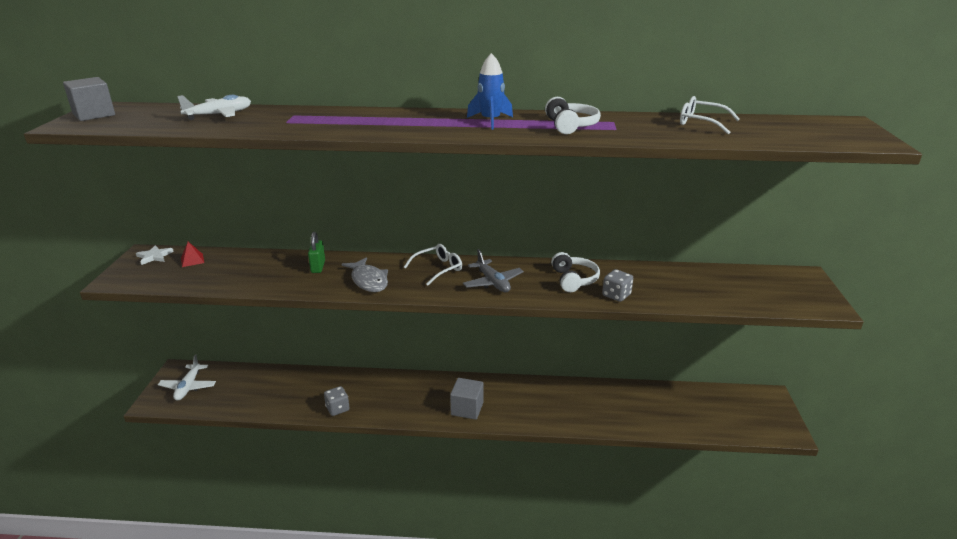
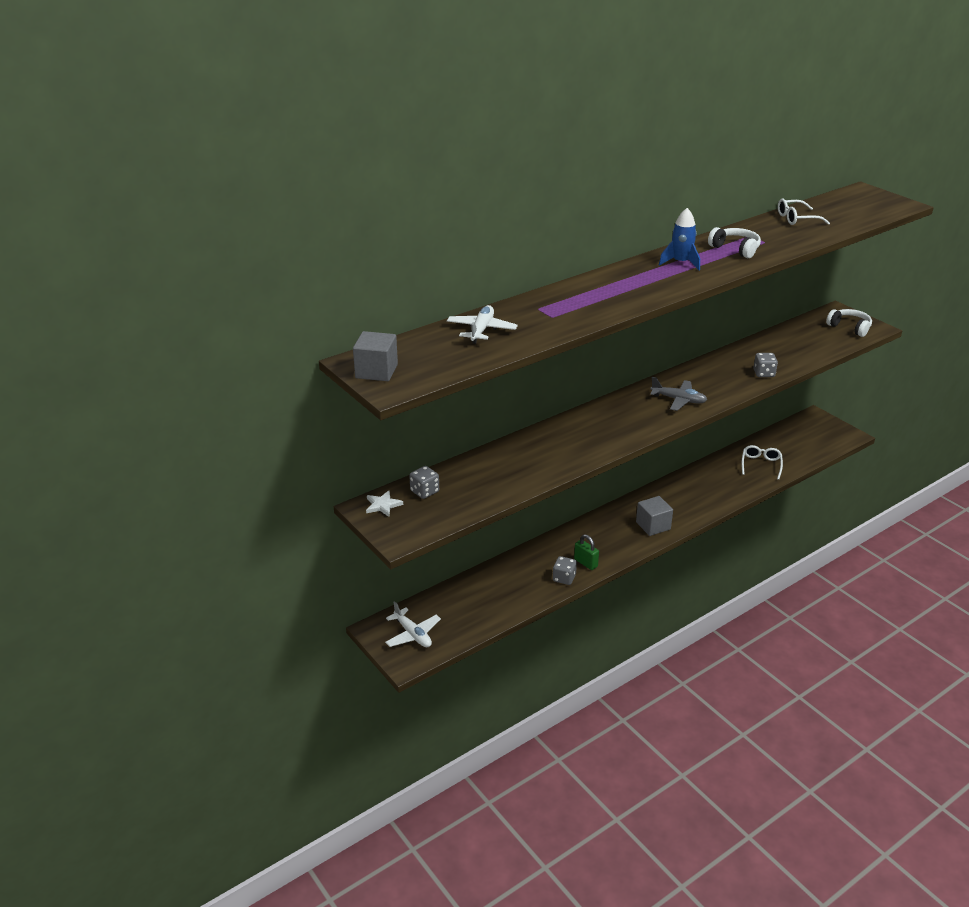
camera: 40 degrees left, 5 degrees up
(192, 260) = (424, 491): red pyramid -> grey dice
(318, 267) = (538, 447): green padlock -> green padlock (585, 563)
(368, 281) = (596, 439): grey fish -> none
(438, 269) = (625, 407): white glasses -> white glasses (761, 465)
(574, 280) = (722, 374): white headphones -> white headphones (849, 328)

